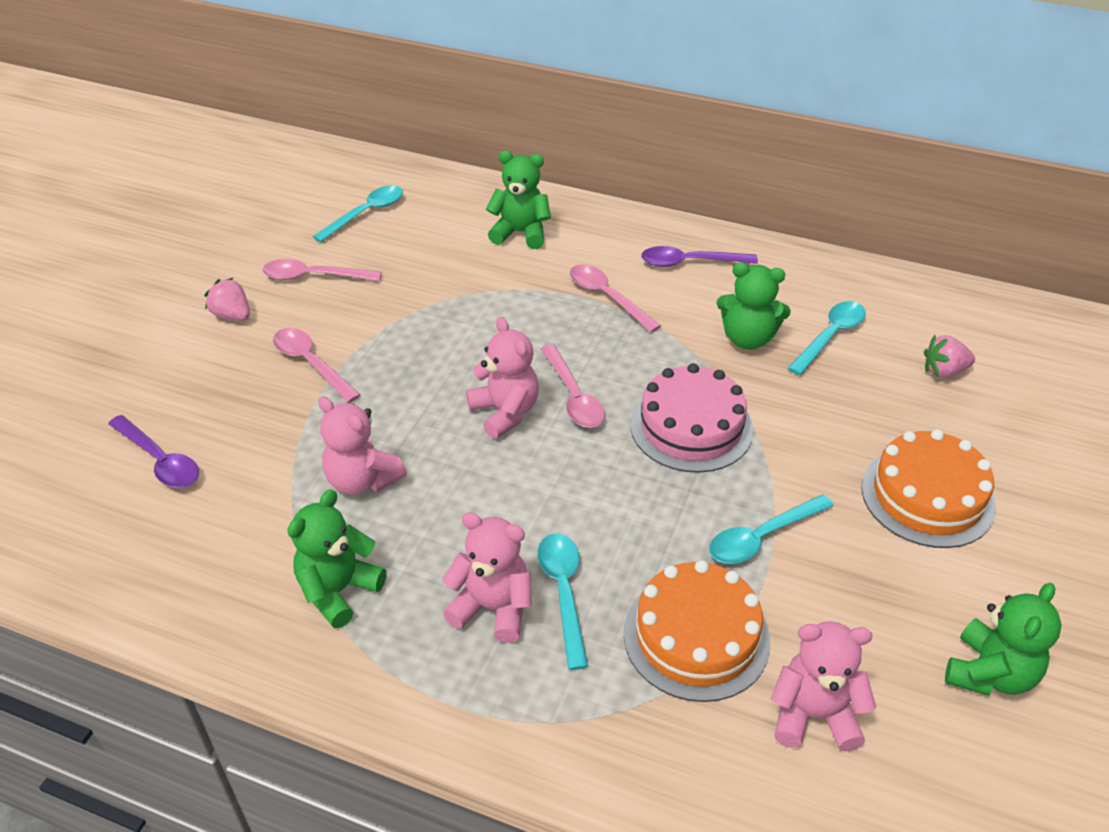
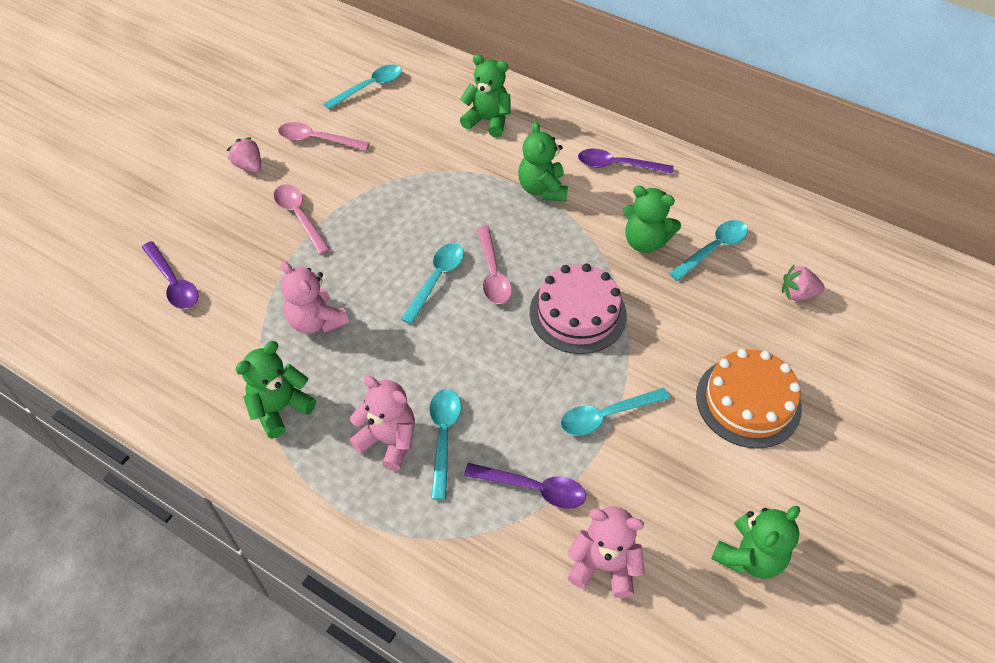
camera: 10 degrees right, 10 degrees up
(505, 412) = (436, 280): pink teddy bear -> turquoise spoon
(607, 297) = (542, 189): pink spoon -> green teddy bear
(696, 636) = (533, 488): orange cake -> purple spoon

